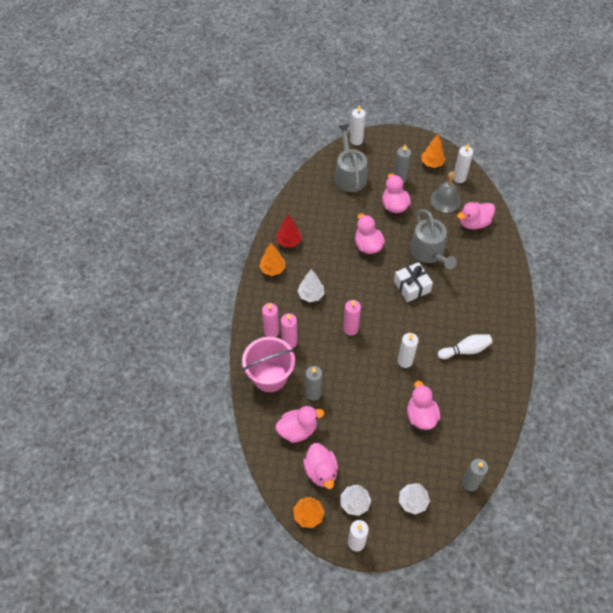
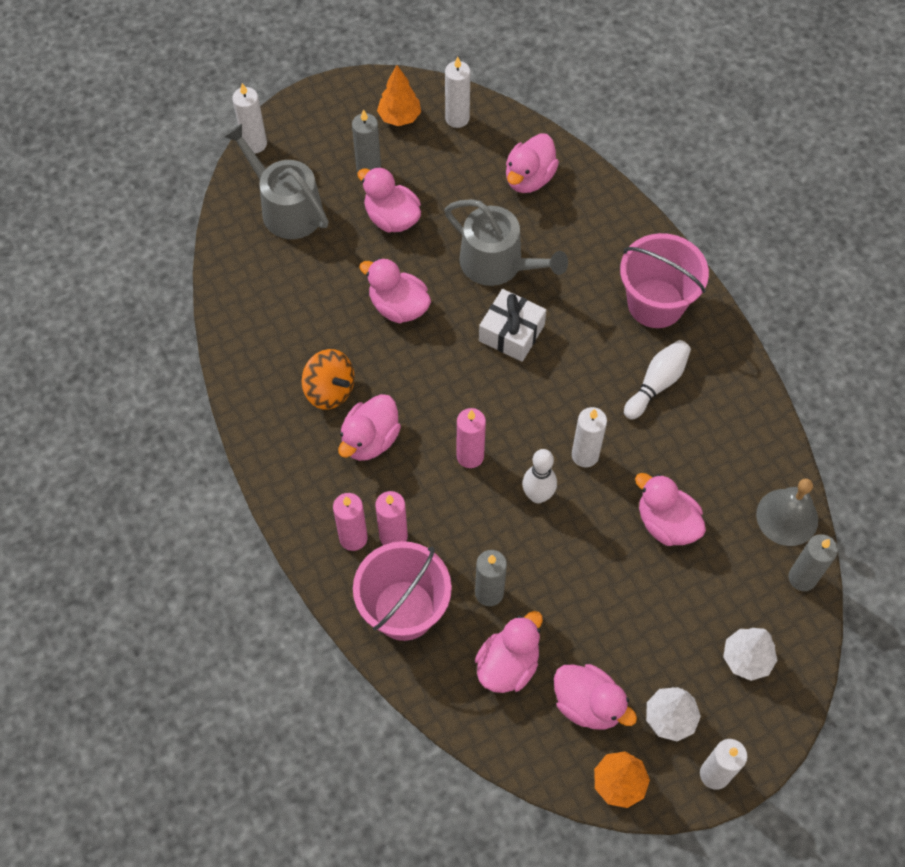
camera: 35 degrees left, 5 degrees up
(272, 269) = (279, 435): orange tree -> none
(289, 242) = (271, 374): red tree -> none
(309, 263) = (330, 390): none -> orange spinning top
(311, 295) = (370, 440): white tree -> pink duck
(368, 365) = (537, 495): none -> white bowling pin
(445, 200) = (462, 166): grey bell -> grey bell (787, 517)
(493, 313) = (655, 303): none -> pink bucket

